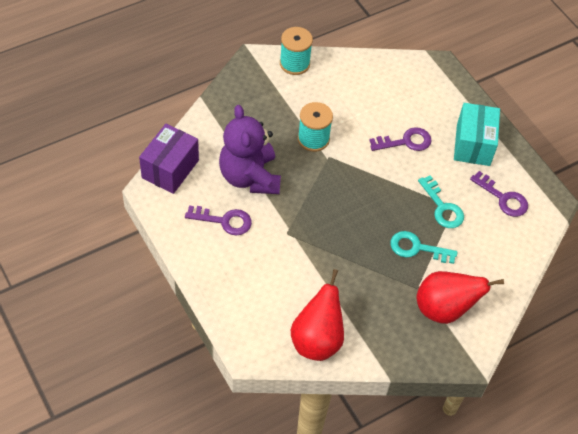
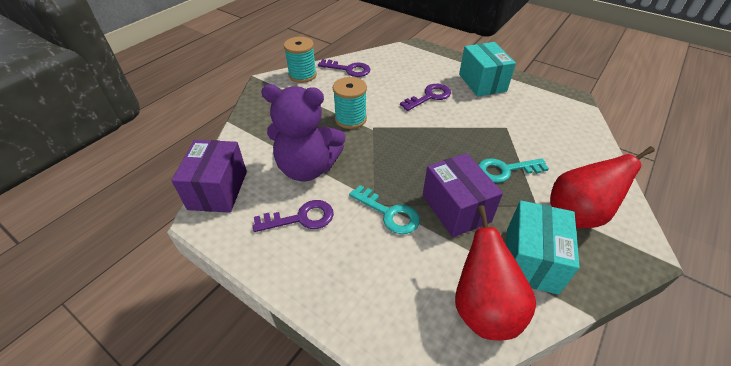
camera: 20 degrees left, 10 degrees down
(249, 177) = (307, 168): purple teddy bear -> purple teddy bear turned 45 degrees counterclockwise
(349, 263) = (456, 208): none -> purple box
(377, 325) = (531, 260): none -> turquoise box
(442, 207) = (498, 131): turquoise key -> turquoise key (389, 213)
(503, 198) = (537, 108): purple key -> purple key (348, 69)

